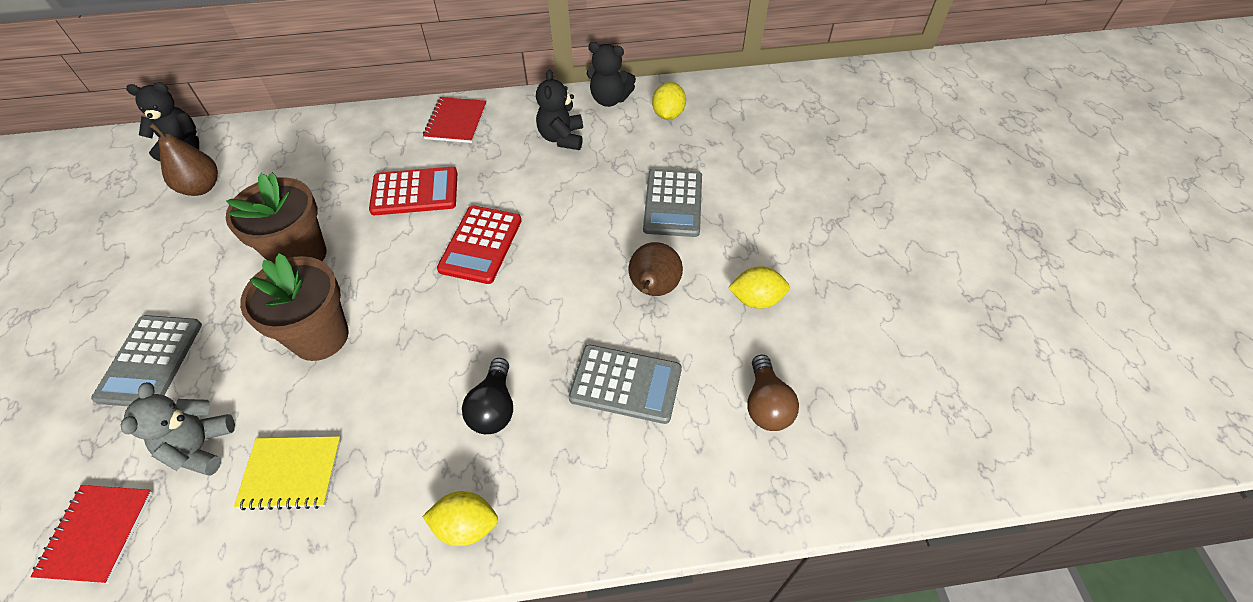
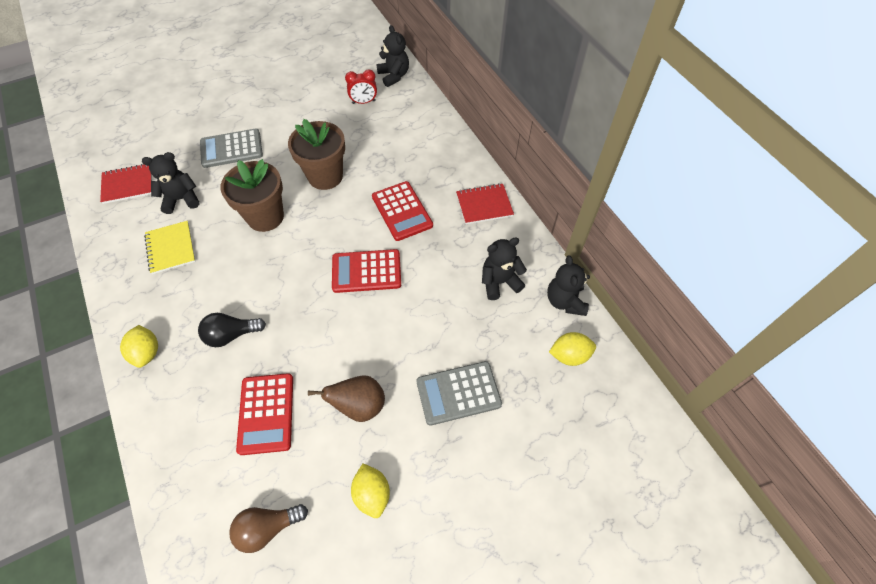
camera: 70 degrees right, 5 degrees up
(200, 447) = (181, 199): grey teddy bear -> black teddy bear
(201, 187) = (363, 102): brown pear -> red clock
(625, 384) = (266, 413): grey calculator -> red calculator

